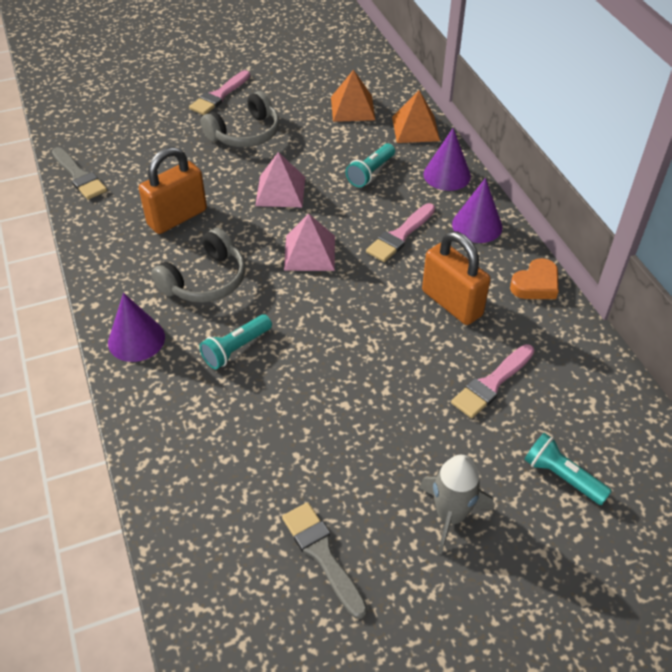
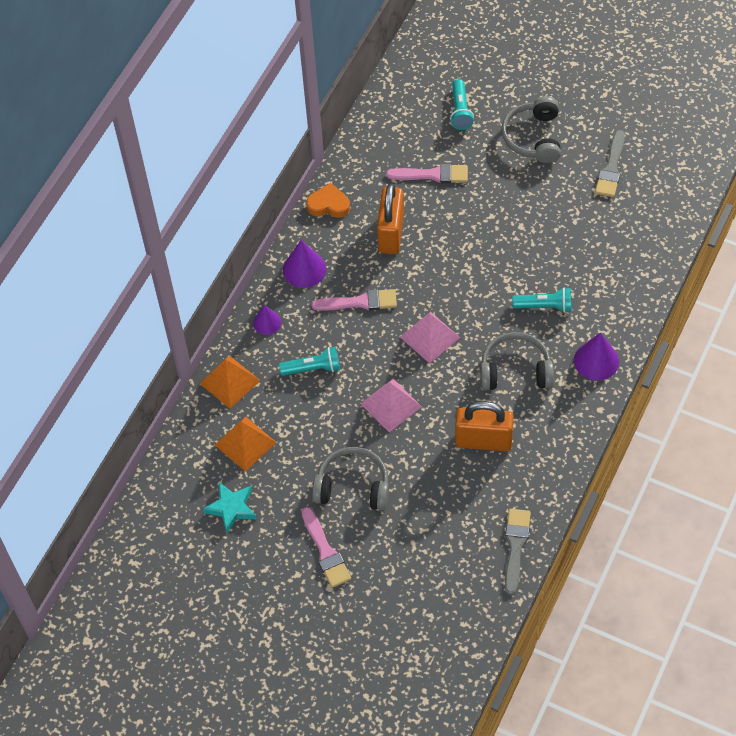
camera: 130 degrees left, 10 degrees up
(219, 96) = (326, 551): pink brush -> pink brush turned 75 degrees clockwise
(312, 77) = (231, 508): none -> turquoise star
(447, 175) = (267, 322): purple cone -> purple cone, size x0.63
(450, 515) = (533, 137): grey rocket -> grey headphones

